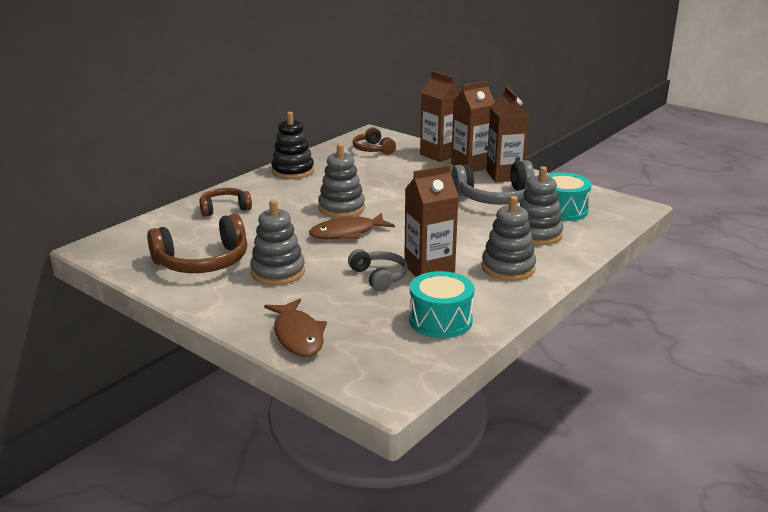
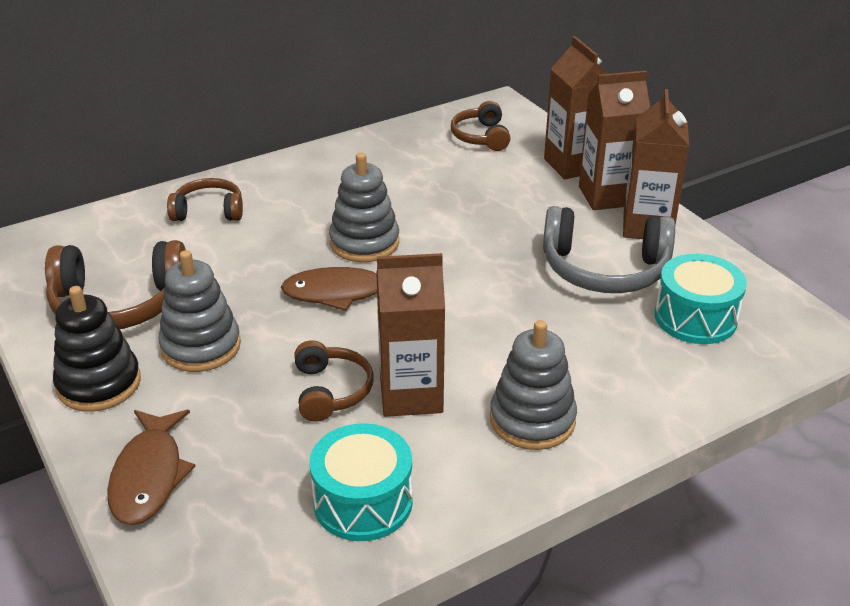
camera: 20 degrees right, 10 degrees up
(293, 171) = (343, 158): black stacking toy -> black stacking toy (99, 384)
(379, 277) = (331, 391): grey headphones -> brown headphones
(537, 234) = (622, 360): grey stacking toy -> none

